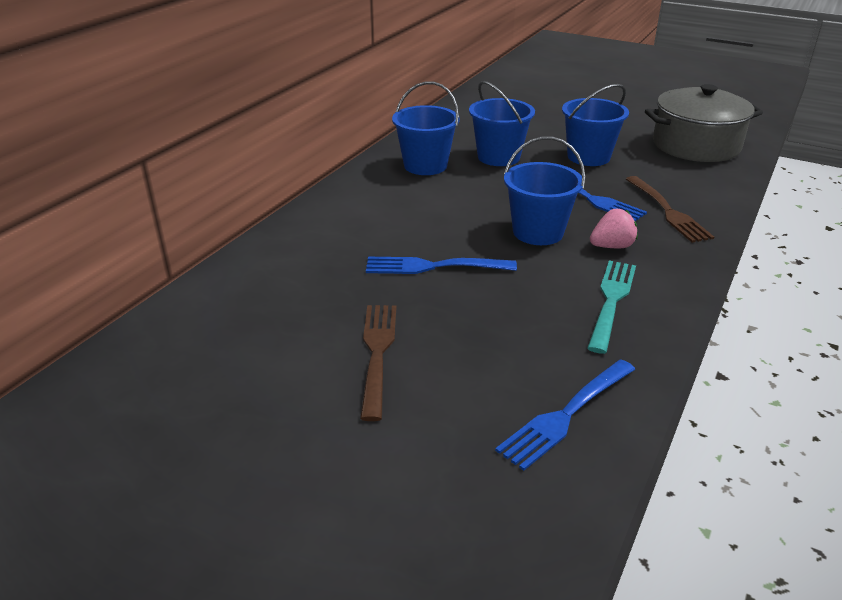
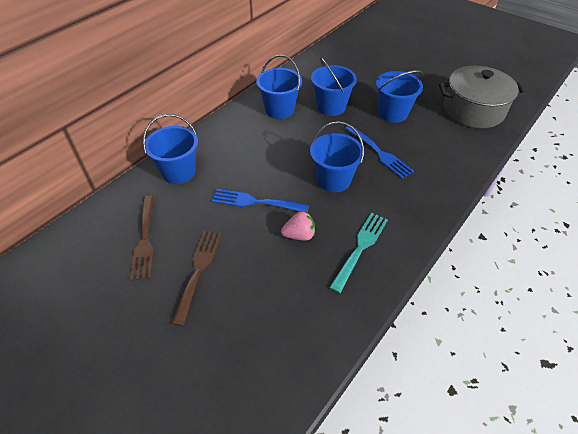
camera: 10 degrees right, 15 degrees up
(300, 244) = (179, 172): none -> blue bucket
(566, 414) = (297, 339): blue fork -> none
(611, 246) = (378, 199): pink strawberry -> pink strawberry (299, 235)
(667, 211) = (428, 171): brown fork -> brown fork (144, 239)

